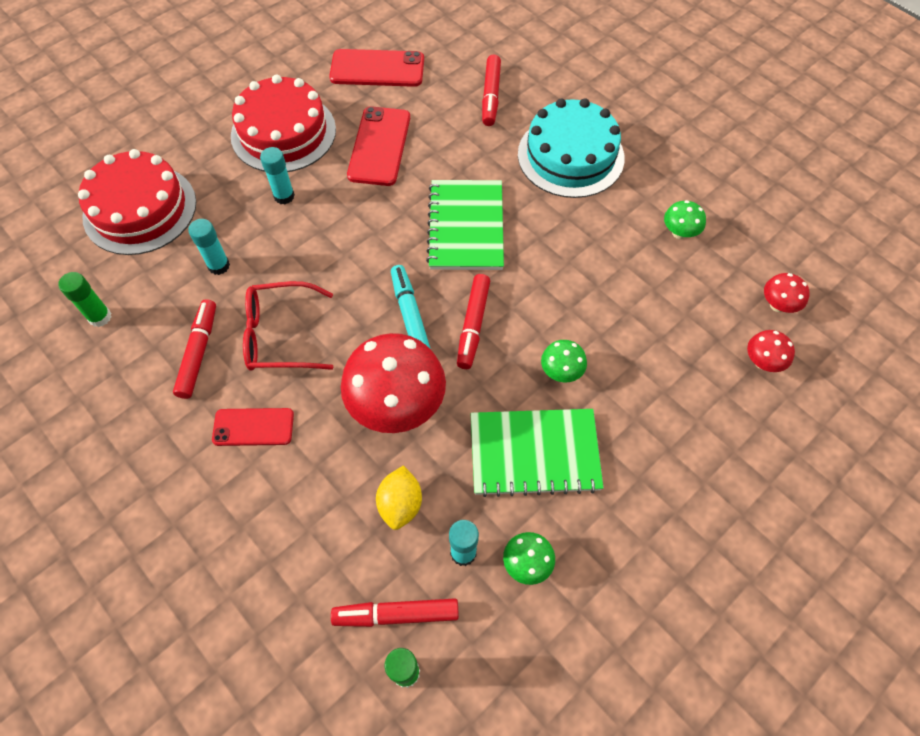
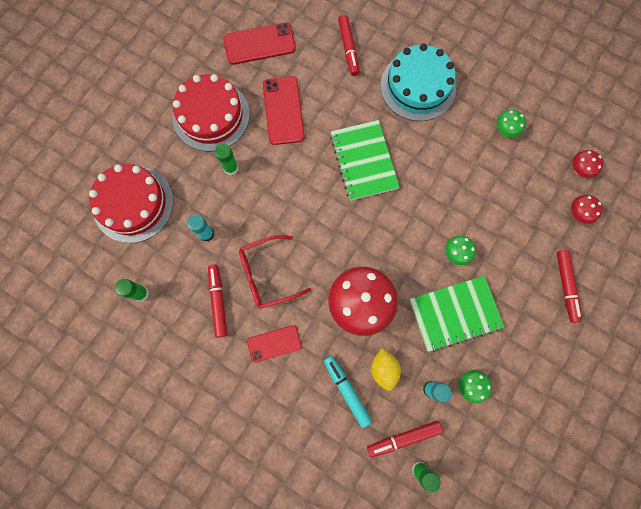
camera: 15 degrees left, 15 degrees up
(284, 196) = (231, 168): turquoise glue stick -> green glue stick
(410, 315) = (347, 237): turquoise marker -> turquoise marker (346, 390)
(473, 325) = (391, 234): red marker -> red marker (566, 286)

